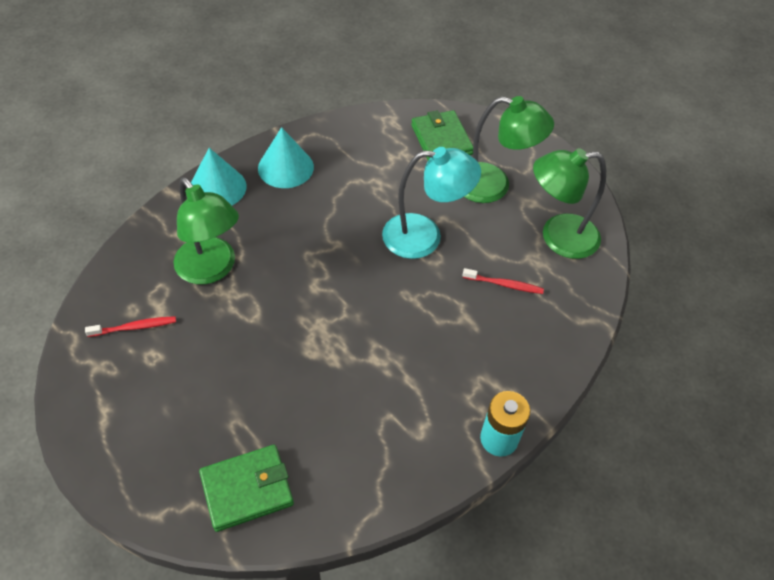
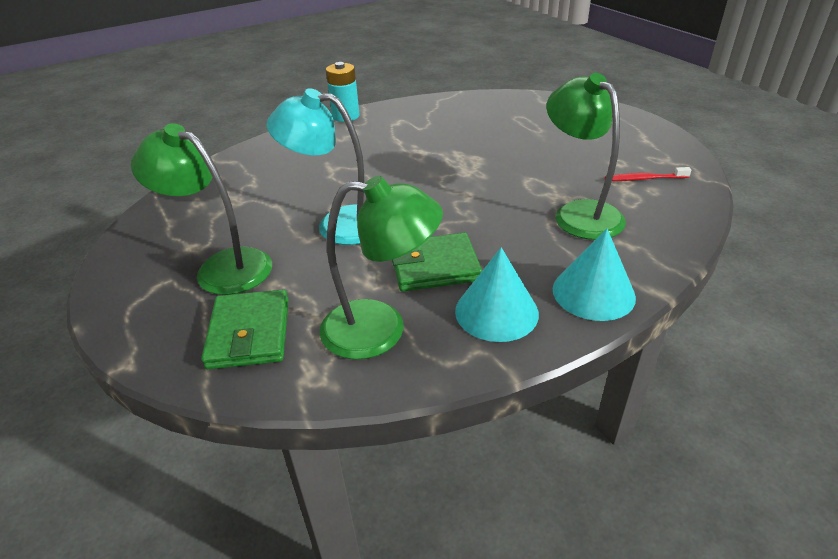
camera: 165 degrees left, 15 degrees down
(247, 489) = (525, 107): green wallet -> green wallet (434, 266)
(504, 284) = (281, 185): red toothbrush -> none
(558, 237) = (194, 214): green lamp -> green lamp (381, 330)

